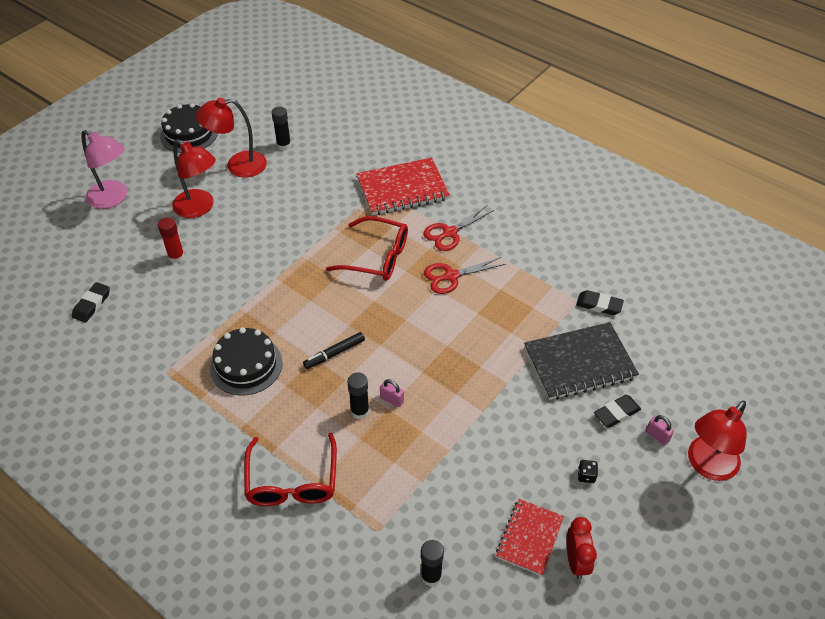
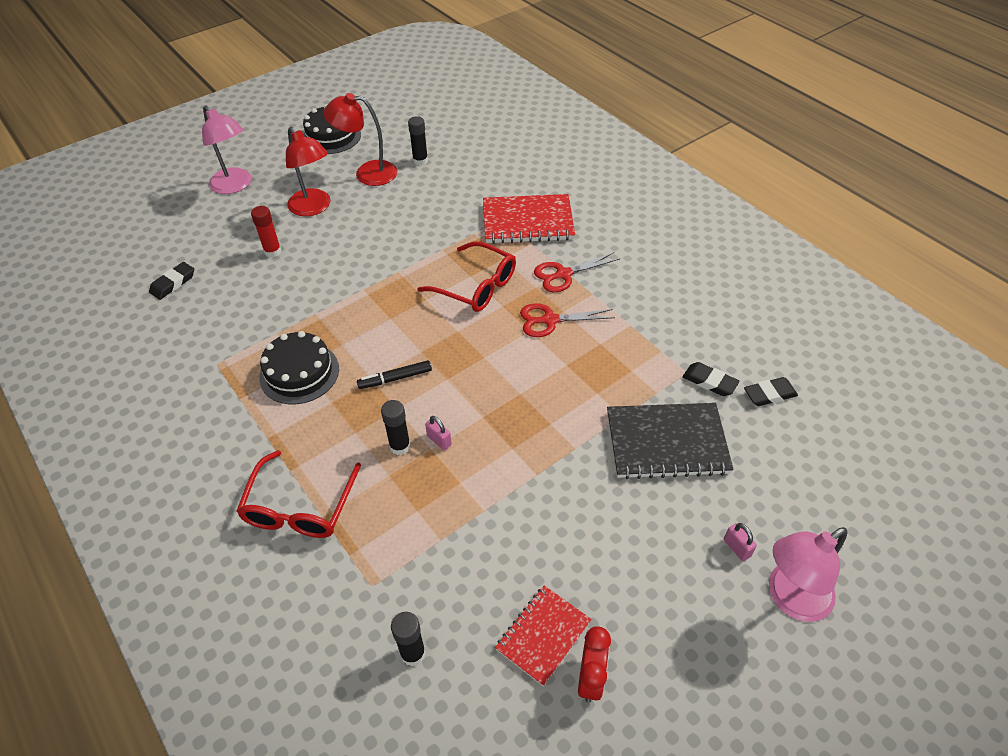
camera: 15 degrees right, 0 degrees up
(586, 475) = (634, 576): black dice -> none
(616, 413) = (694, 510): black eraser -> black eraser (769, 394)
(707, 466) = (790, 598): red lamp -> pink lamp

